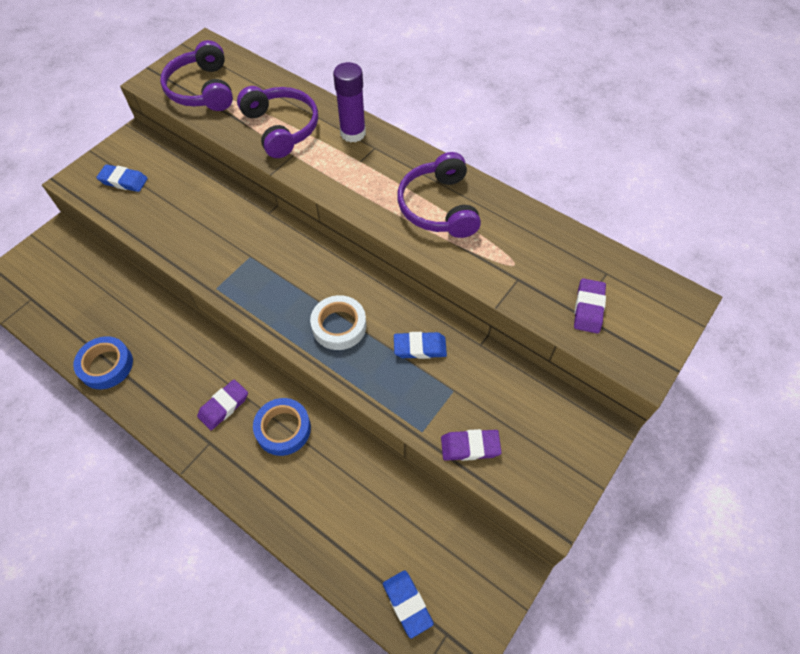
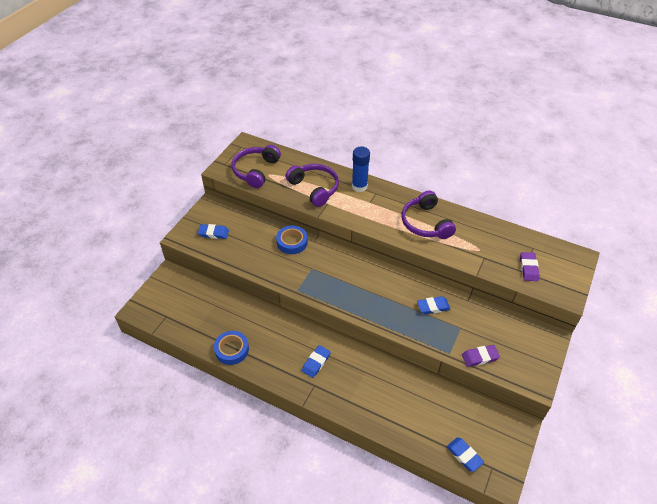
camera: 10 degrees left, 10 degrees down
(202, 89) = (256, 170): purple headphones -> purple headphones turned 45 degrees clockwise
(223, 406) = (316, 362): purple eraser -> blue eraser
(283, 429) = (357, 370): blue tape -> blue tape (292, 242)
(339, 326) = (381, 301): white tape -> none
(353, 133) = (359, 186): purple glue stick -> blue glue stick

